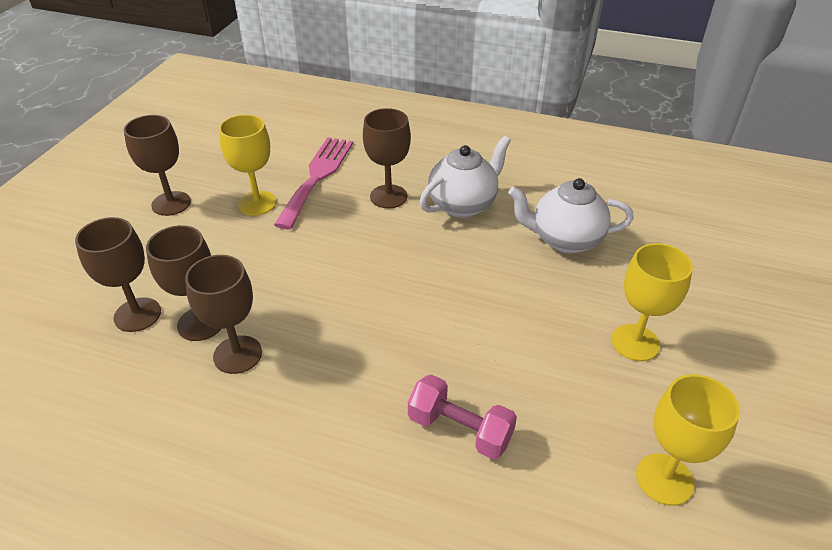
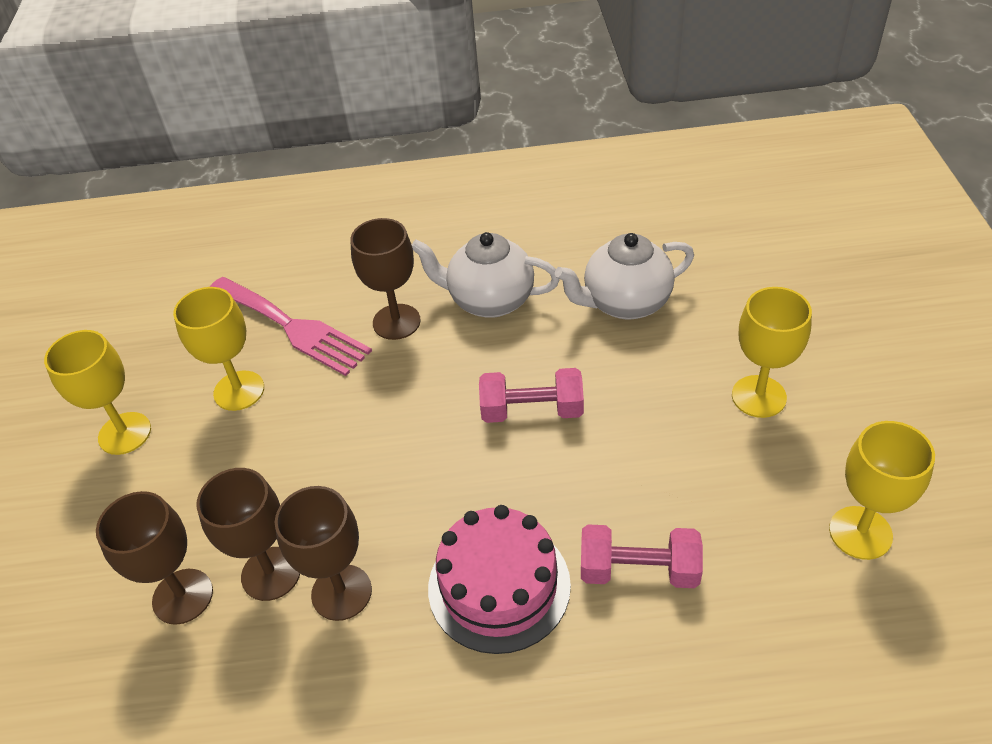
camera: 20 degrees left, 5 degrees up
(171, 203) = (125, 433): brown goblet -> yellow goblet
(317, 177) = (292, 327): pink fork -> pink fork turned 135 degrees clockwise
(348, 396) = (499, 586): none -> pink cake
(448, 287) = (532, 410): none -> pink dumbbell
(463, 204) = (489, 300): white teapot -> white teapot turned 105 degrees counterclockwise

